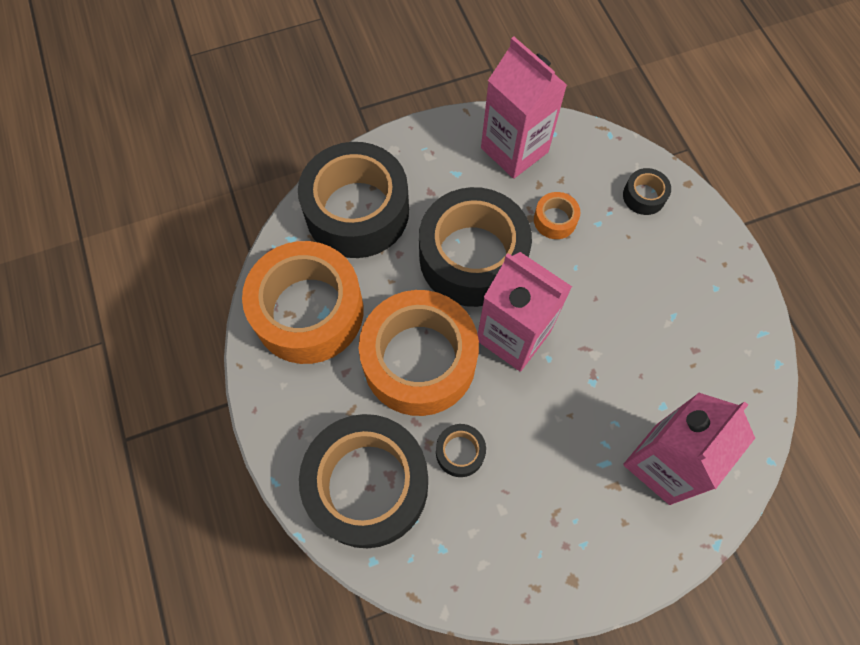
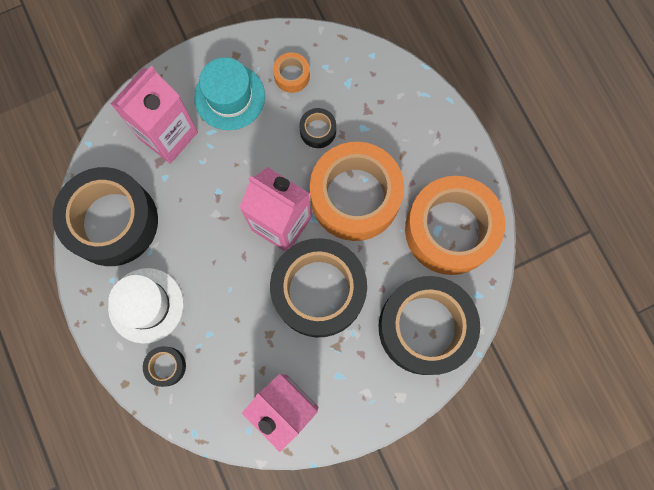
camera: 175 degrees right, 10 degrees up
(368, 485) = (382, 103): black tape -> black tape (113, 222)
(555, 220) = (247, 334): orange tape -> orange tape (292, 76)
(580, 513) = (229, 97): none -> turquoise hat
(672, 258) = (146, 305): none -> white hat

